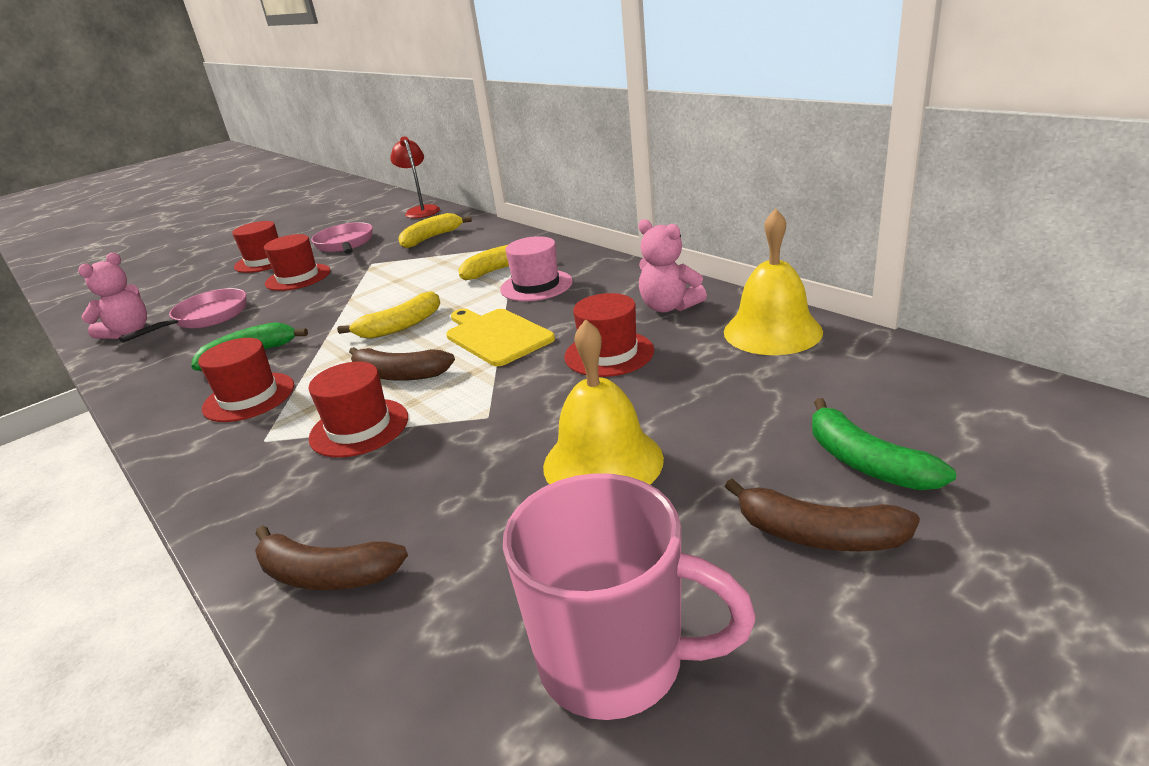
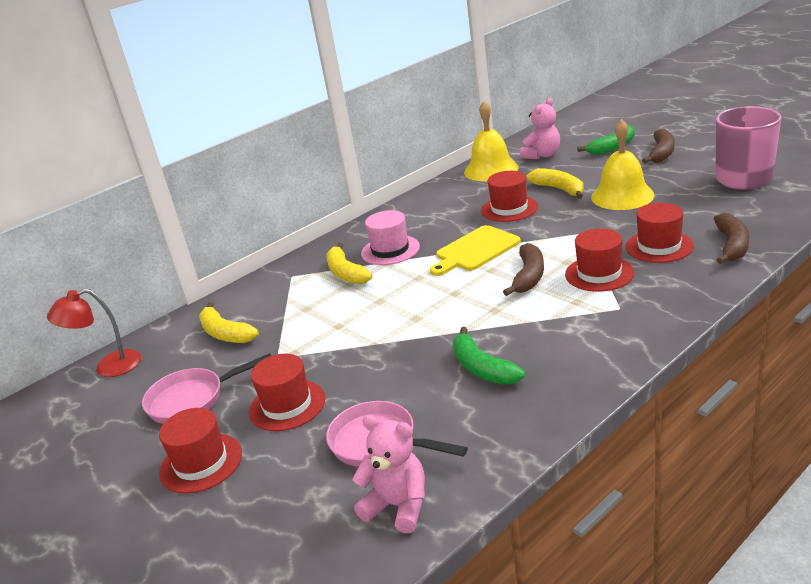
camera: 90 degrees left, 0 degrees up
(249, 397) = (559, 339): red hat -> red hat (659, 246)
(400, 326) = (446, 297): yellow banana -> yellow banana (559, 189)
(669, 307) = (449, 198): pink teddy bear -> pink teddy bear (542, 155)

